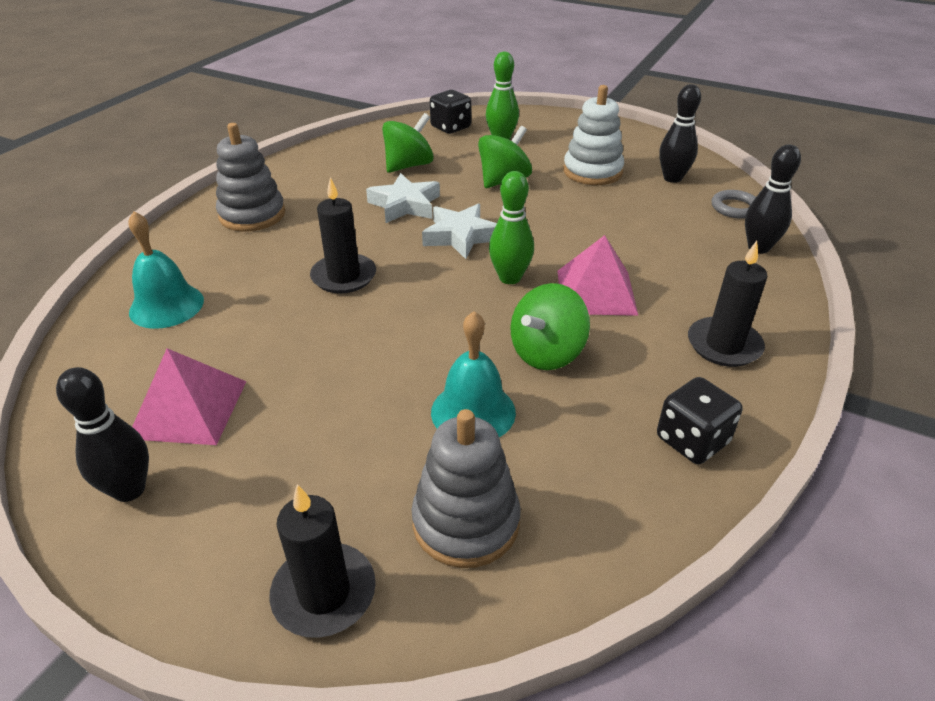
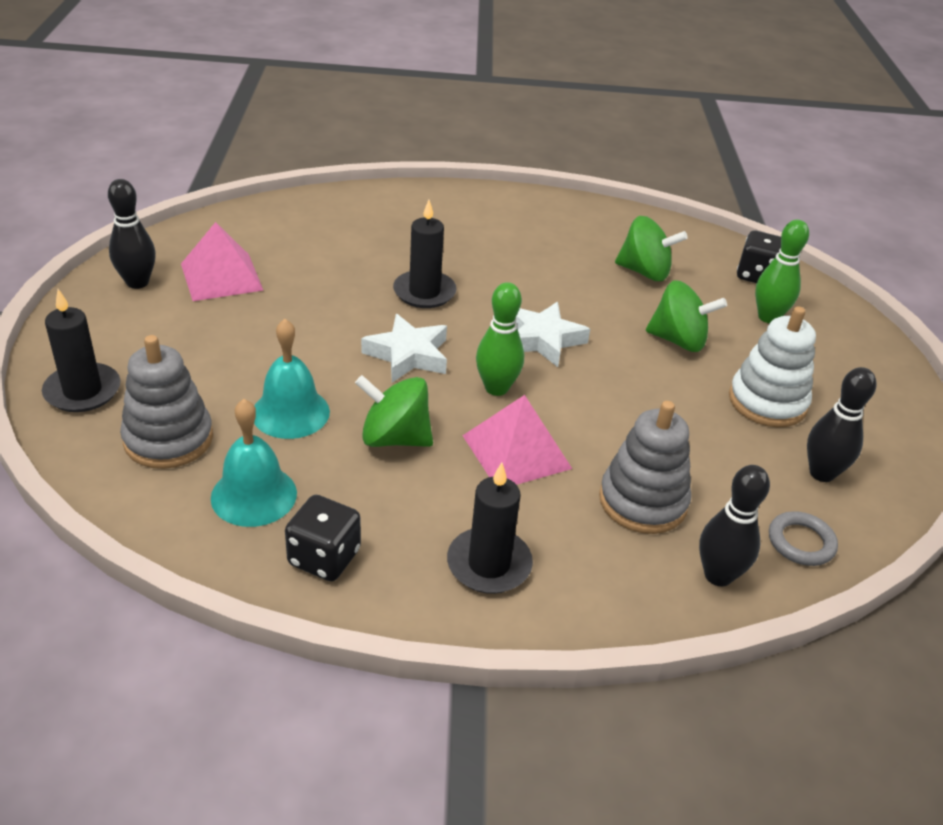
camera: 60 degrees right, 0 degrees up
(166, 306) = (326, 224): turquoise bell -> turquoise bell (254, 495)
(252, 215) = (476, 217): grey stacking toy -> grey stacking toy (642, 501)
(405, 205) = (568, 291): white star -> white star (408, 355)

